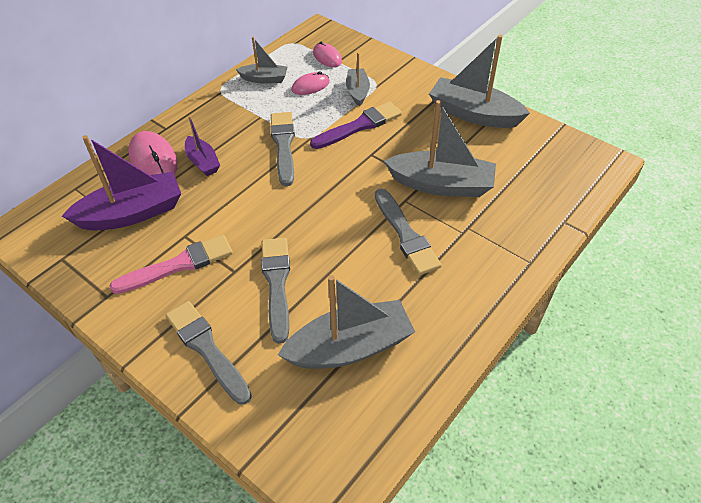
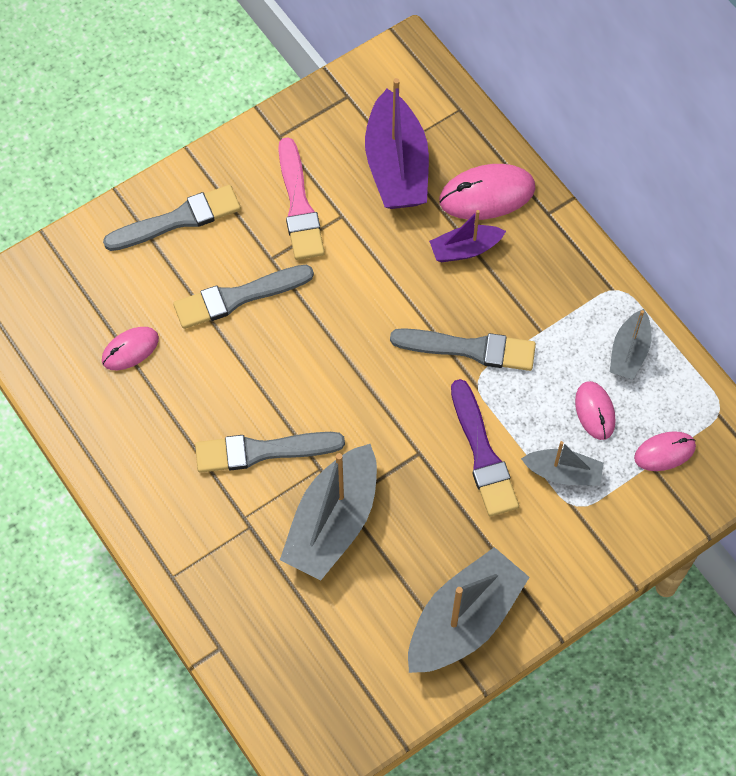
camera: 105 degrees right, 15 degrees up
(277, 284) = (238, 297): grey brush -> grey brush turned 150 degrees clockwise
(350, 347) = (130, 349): grey boat -> pink mouse

